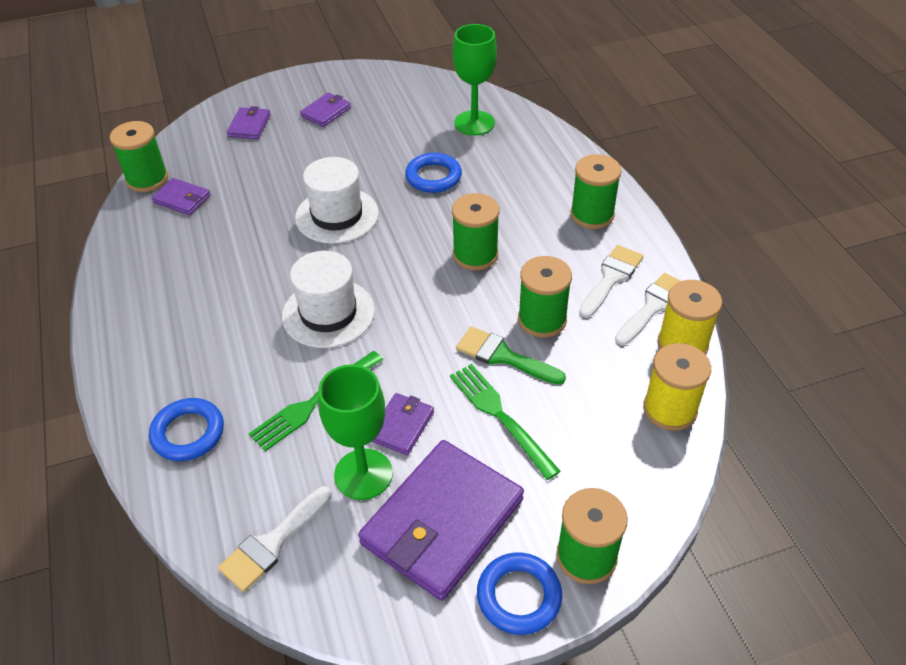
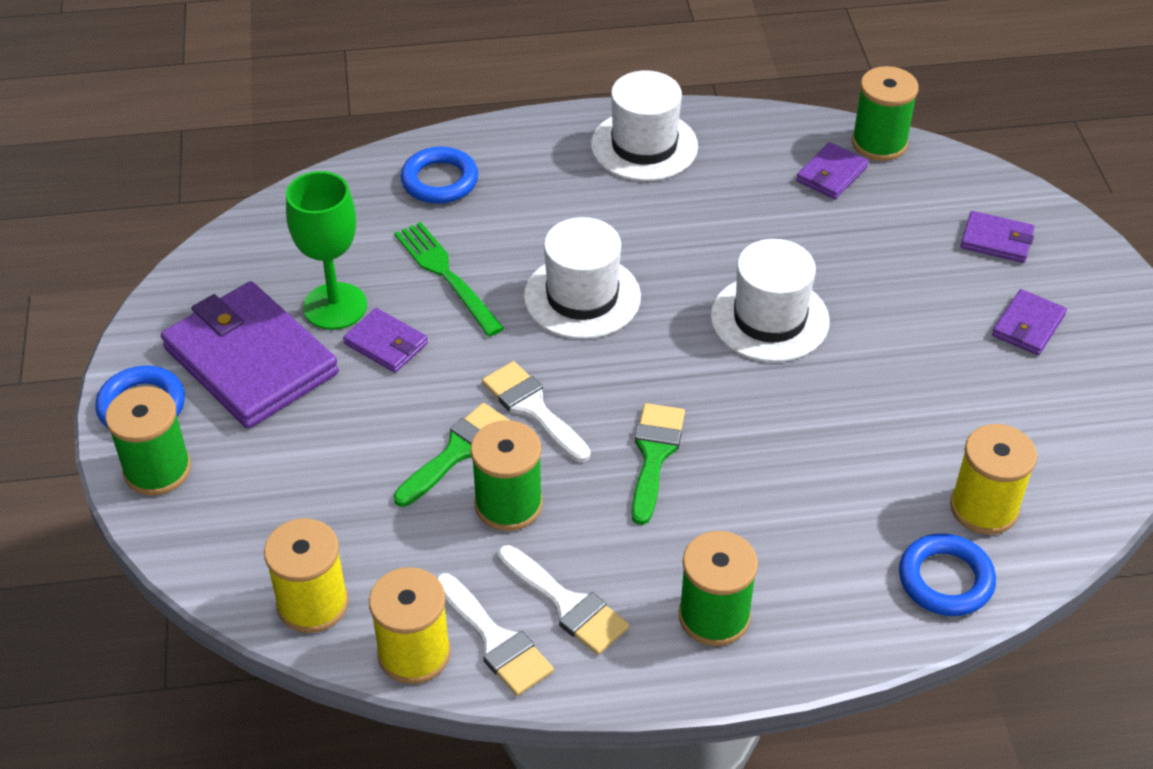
camera: 100 degrees right, 0 degrees up
(144, 302) = (644, 146): none -> white hat
(272, 543) = (283, 236): white brush -> white brush (532, 408)
(326, 112) = (1028, 326): purple wallet -> purple wallet turned 75 degrees clockwise
(433, 177) = (842, 434): blue ring -> blue ring (945, 580)
(474, 123) = (984, 508): green goblet -> yellow spool
(475, 255) = (654, 455): green spool -> green brush
(500, 416) = (367, 431): green fork -> none

